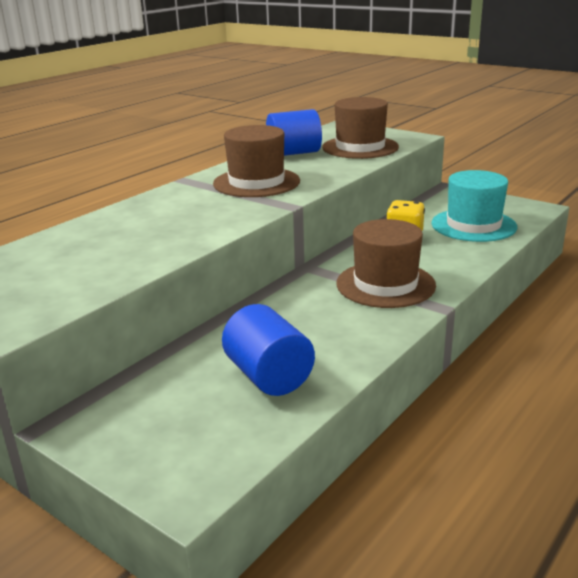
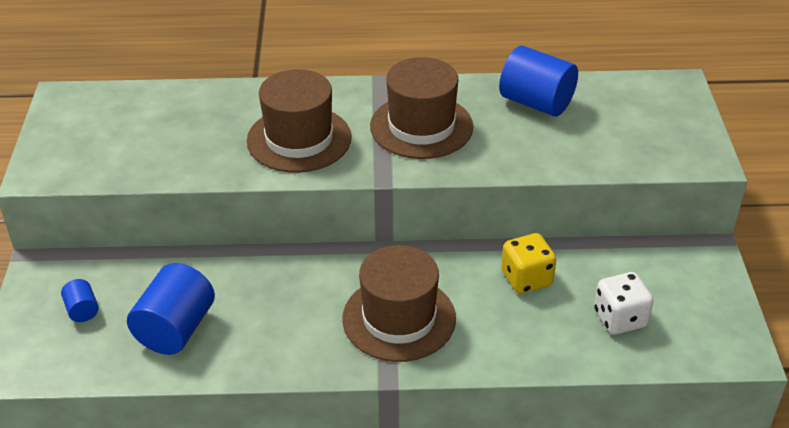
camera: 50 degrees right, 15 degrees up
(171, 418) = (82, 310): none -> blue cylinder
(360, 147) = (614, 138): brown hat -> brown hat (299, 139)
(473, 225) = (620, 318): turquoise hat -> white dice

